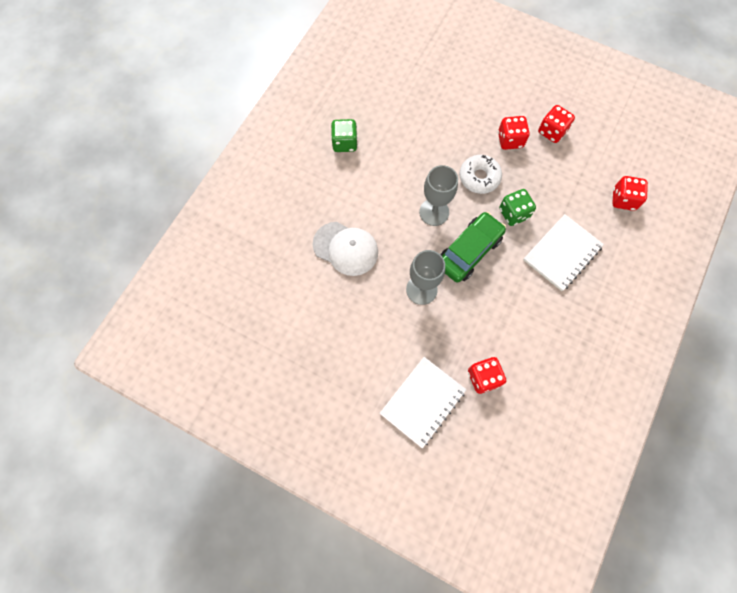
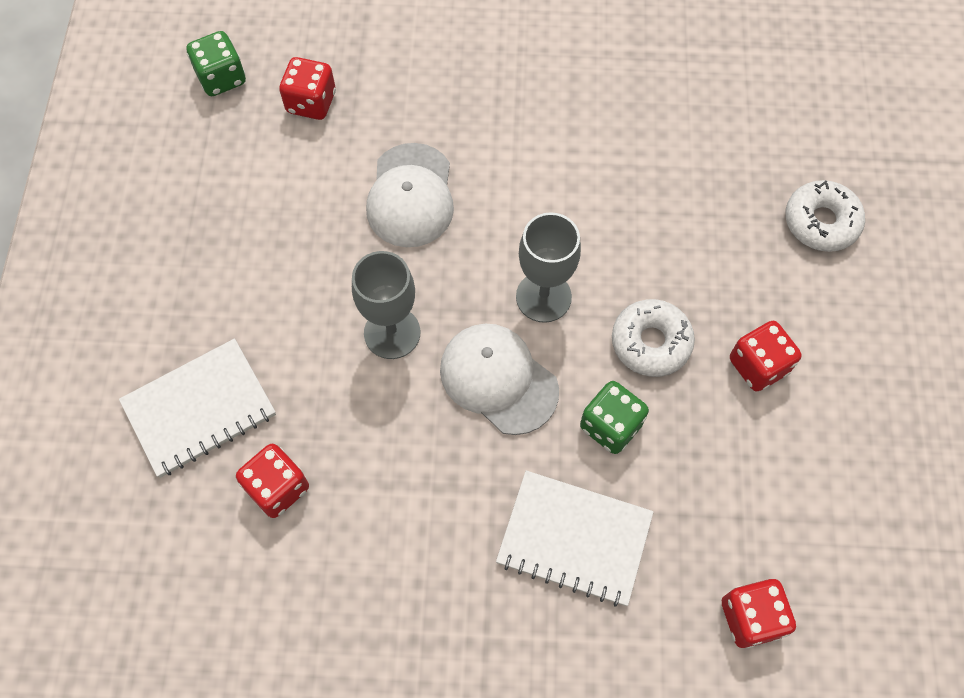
camera: 65 degrees right, 5 degrees down
(344, 143) = (598, 117): green dice -> green dice (221, 78)
(422, 402) = (199, 409): white notebook -> white notebook turned 45 degrees counterclockwise
(450, 80) = (821, 222): none -> white donut
(469, 251) = (498, 379): green car -> white cap
(552, 131) = (822, 432): red dice -> red dice (311, 102)

